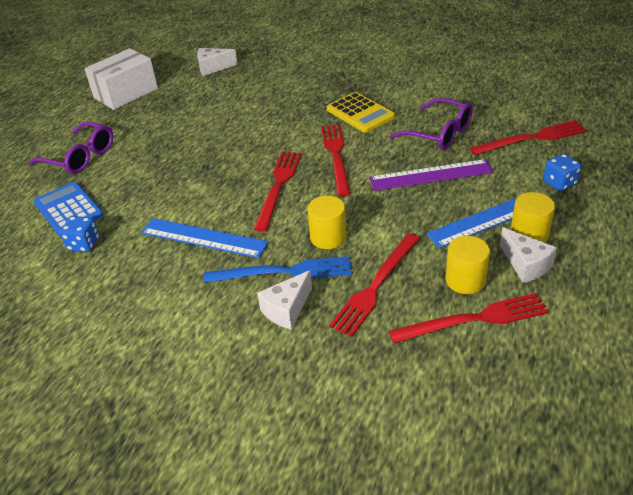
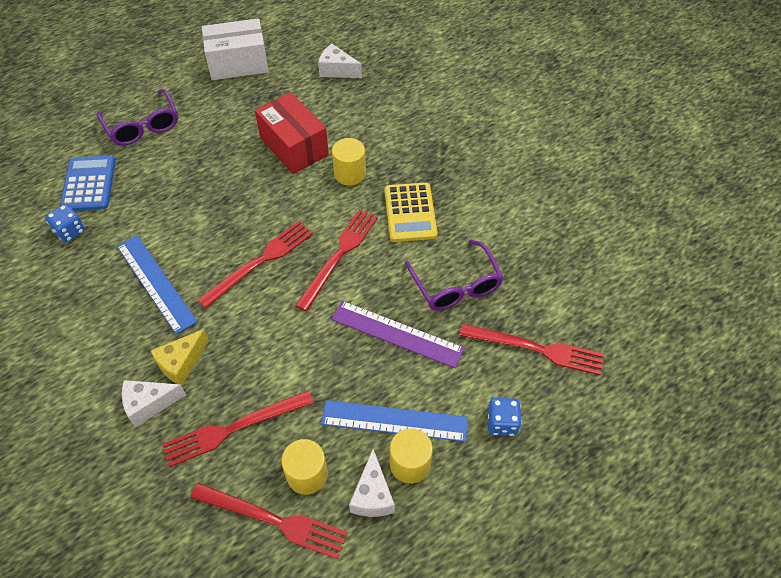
camera: 30 degrees right, 15 degrees up
(228, 117) = (294, 146): none -> red box
(284, 272) = (181, 363): blue fork -> yellow cheese
(328, 237) = (246, 349): yellow cylinder -> yellow cylinder (350, 173)

